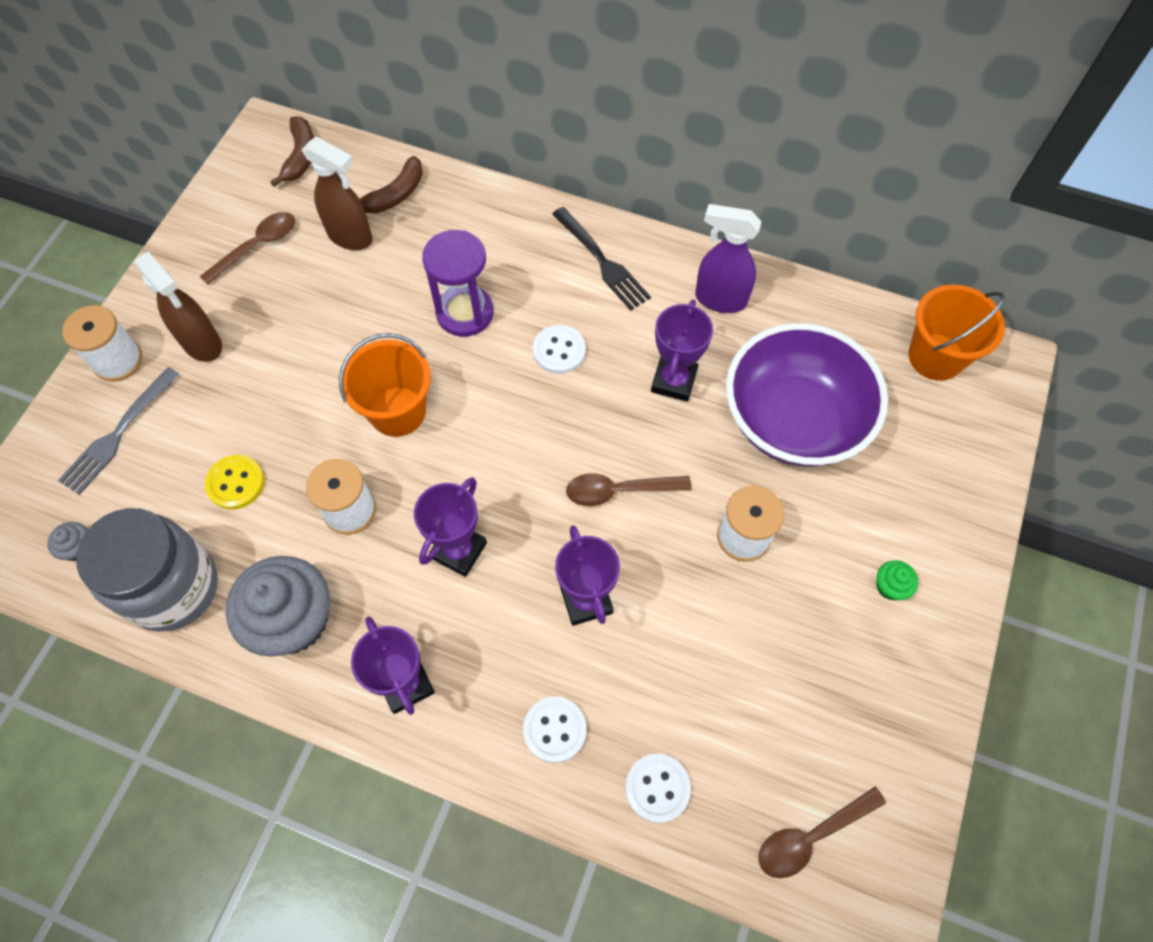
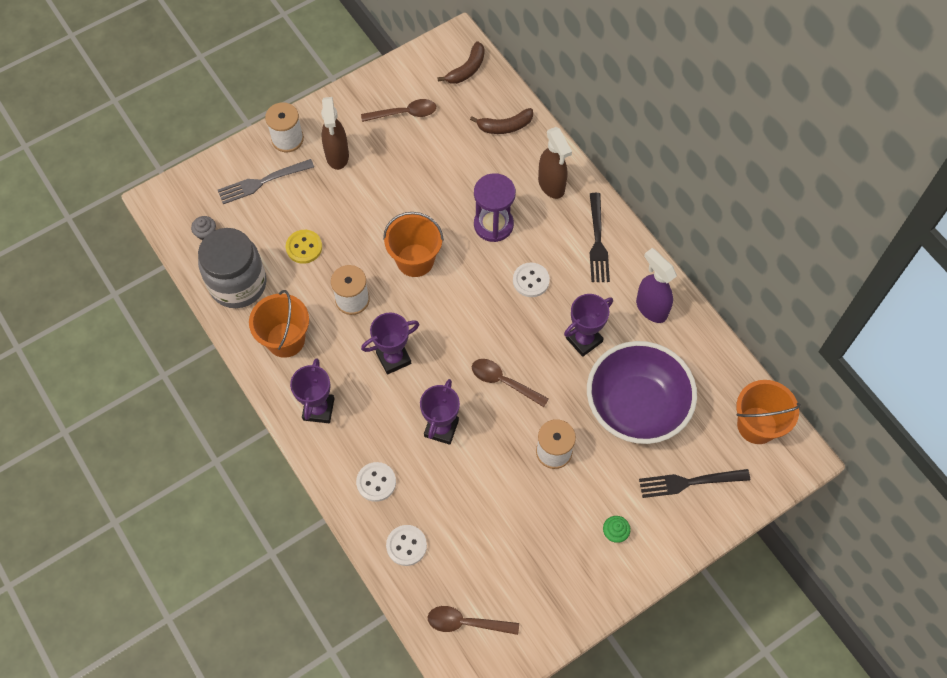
camera: 35 degrees right, 0 degrees up
(293, 620) = (285, 340): grey cupcake -> orange bucket
(350, 237) = (461, 138): brown spray bottle -> brown spray bottle (551, 185)
(920, 469) = (689, 482): none -> black fork

